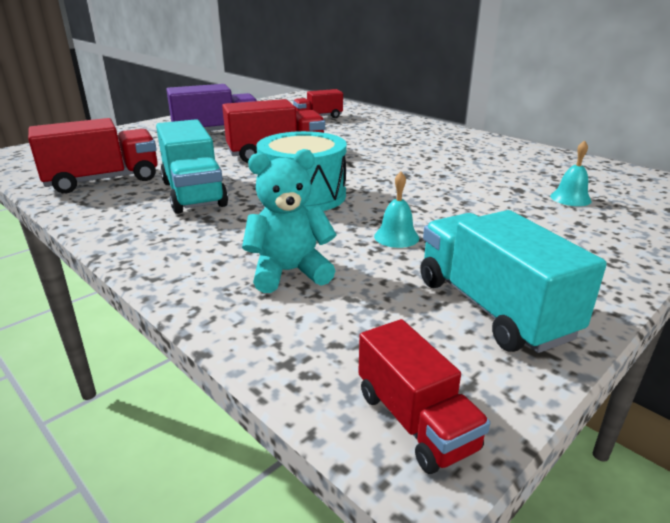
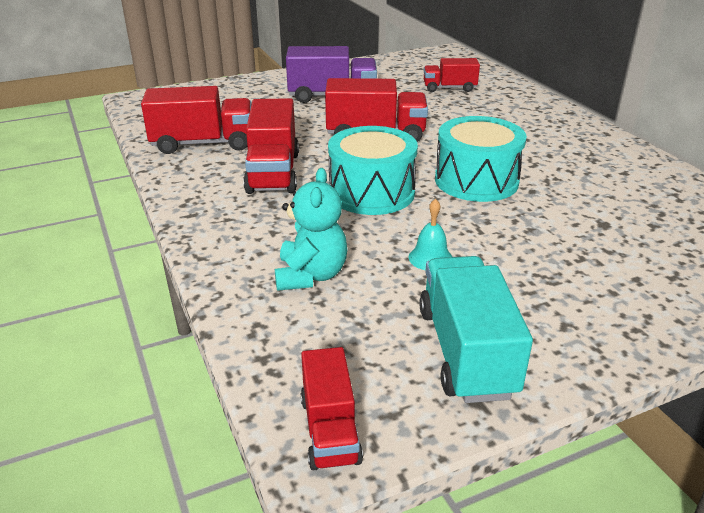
camera: 20 degrees right, 5 degrees up
(193, 193) = (273, 172): turquoise truck -> red truck
(289, 272) = (311, 275): turquoise teddy bear -> turquoise teddy bear turned 90 degrees clockwise
(390, 174) = (476, 181): none -> turquoise drum
(570, 198) = (654, 246): turquoise bell -> none

